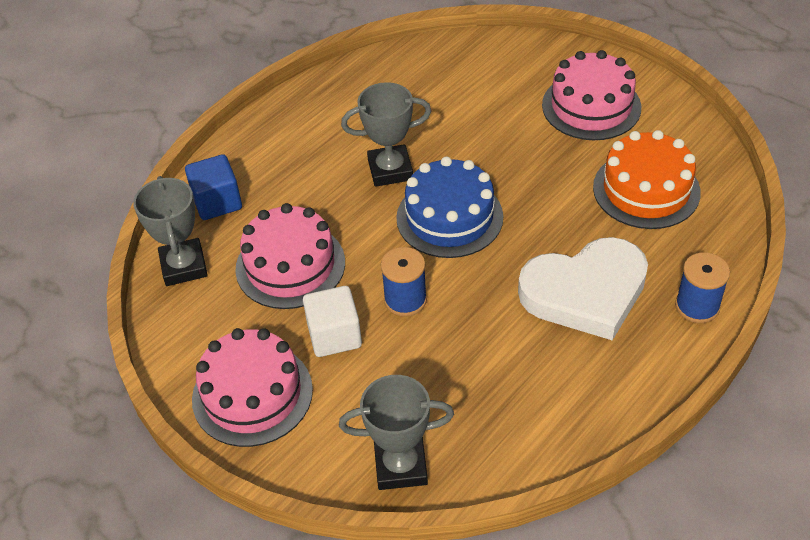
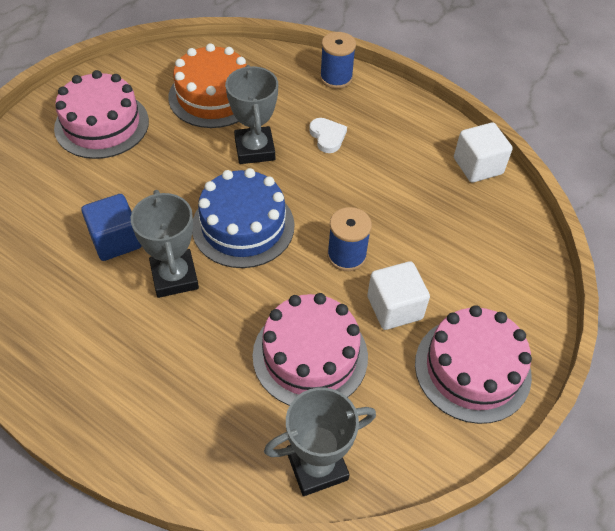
camera: 100 degrees left, 5 degrees up
(217, 202) = (215, 446): blue cube -> blue cube (116, 240)
(400, 466) = (517, 250): grey trophy -> grey trophy (254, 149)
(541, 446) = (478, 166): none -> white cube
(585, 292) = (327, 137): white heart -> white heart, size x0.41

